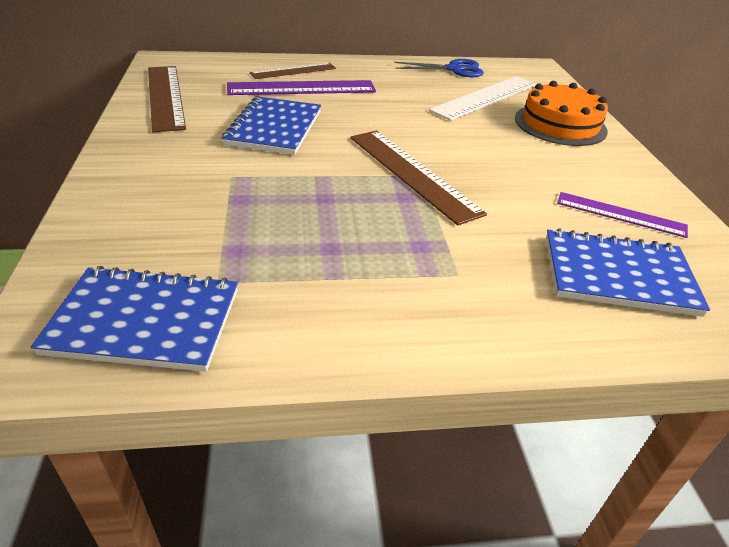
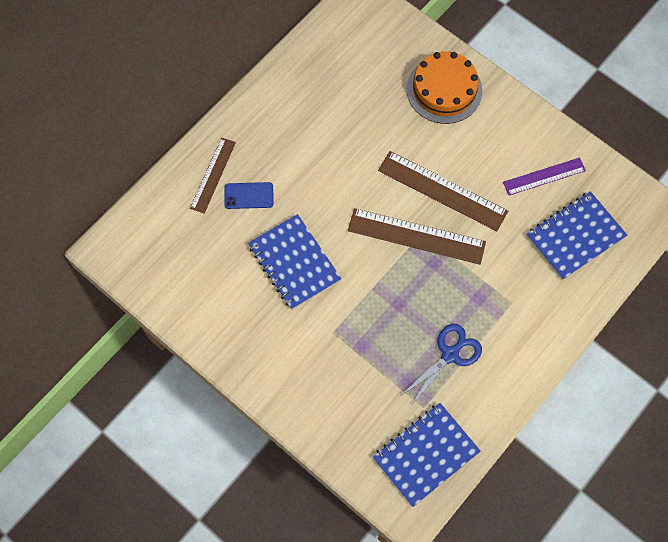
camera: 40 degrees left, 30 degrees up
(165, 96) = (183, 294): brown ruler -> brown ruler (442, 191)
(302, 88) = (249, 195): purple ruler -> blue phone
(453, 69) = (311, 61): blue scissors -> blue scissors (450, 355)
(485, 97) = (371, 91): white ruler -> none

